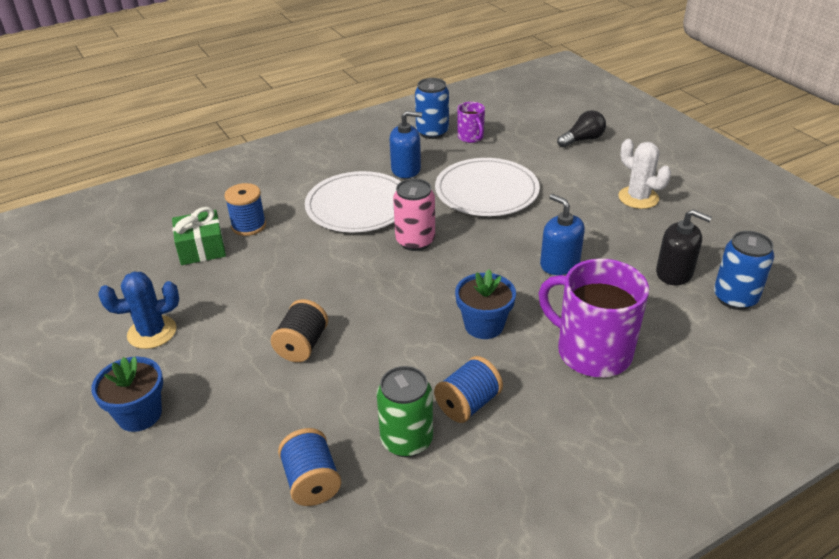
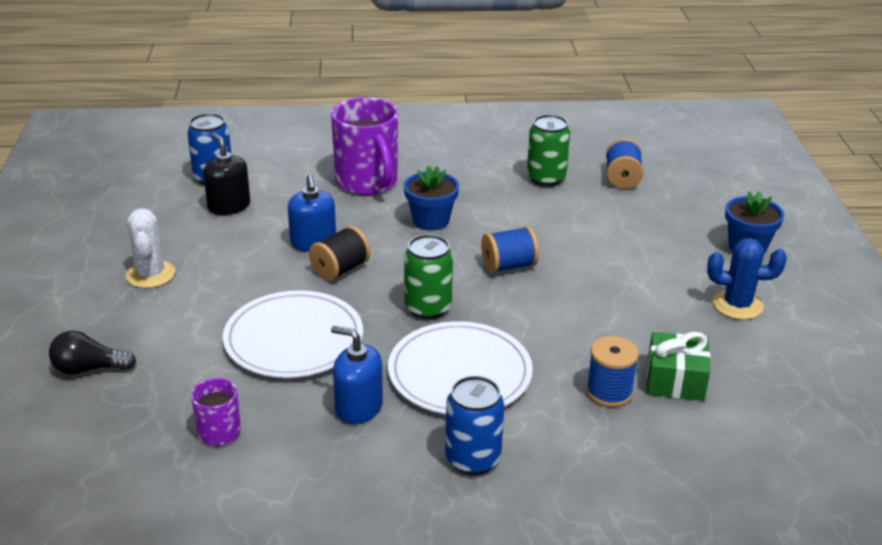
camera: 155 degrees left, 5 degrees down
(302, 345) = (595, 253): black spool -> black spool (340, 269)
(415, 241) = (428, 308): pink can -> green can
(432, 132) = (261, 464): blue can -> blue can (473, 459)
(468, 404) = (488, 182): blue spool -> blue spool (508, 266)

